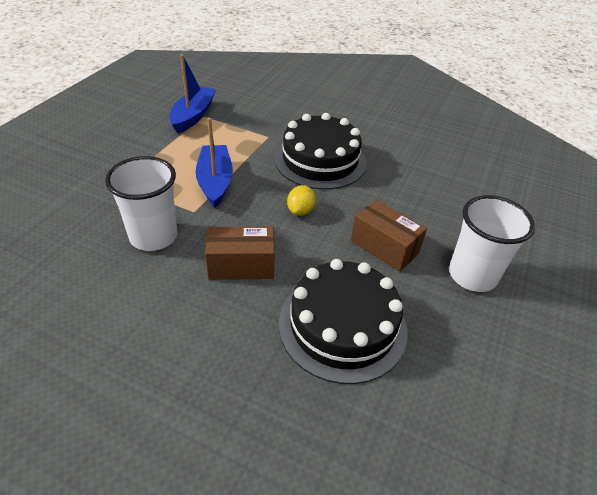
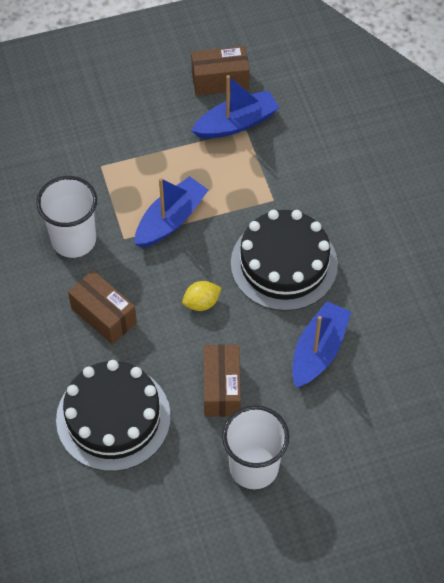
camera: 50 degrees right, 15 degrees up
(154, 103) = (220, 80): none -> brown box
(404, 187) = (318, 351): none -> blue boat

